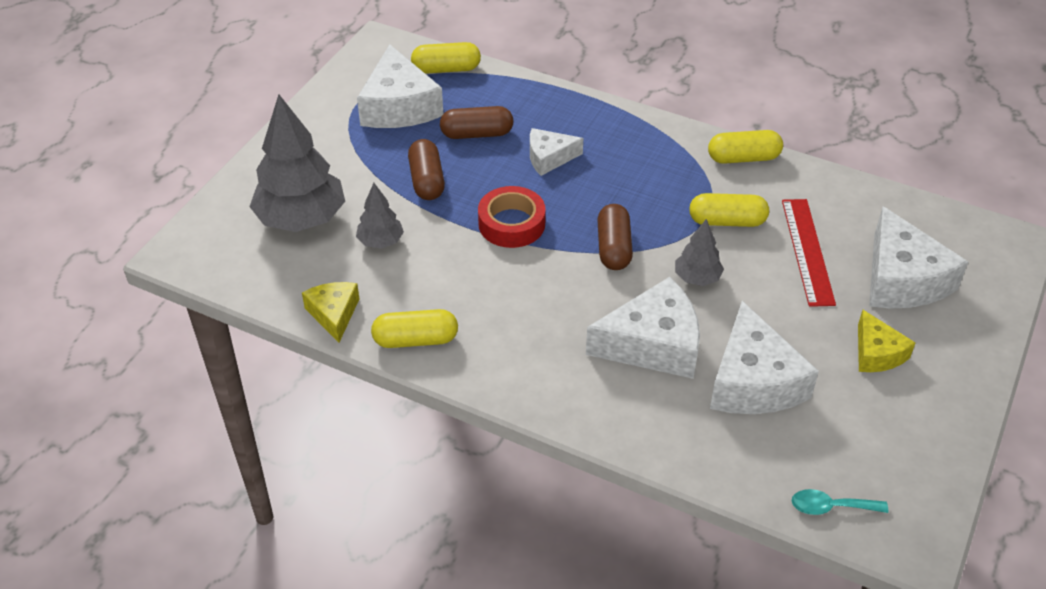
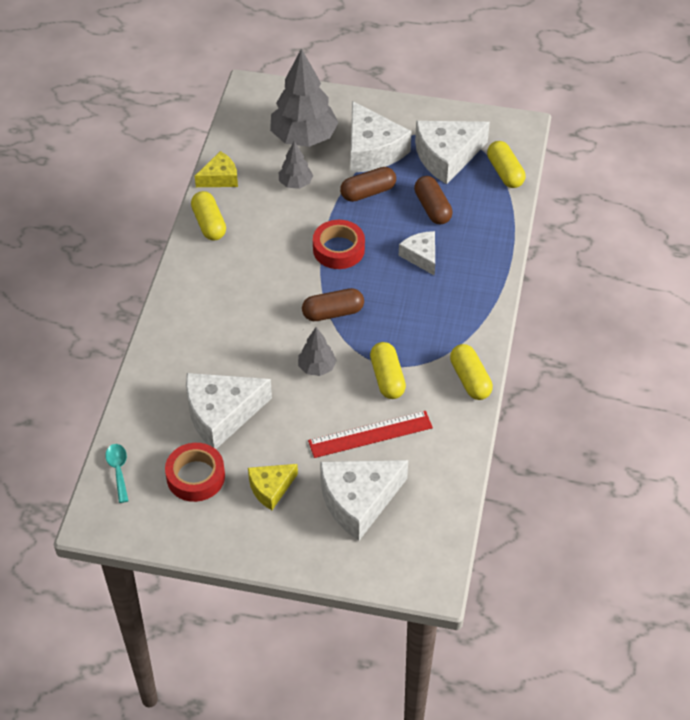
camera: 75 degrees right, 5 degrees up
(653, 344) = (241, 351): white cheese -> white cheese (372, 150)
(851, 424) = (195, 476): none -> red tape

